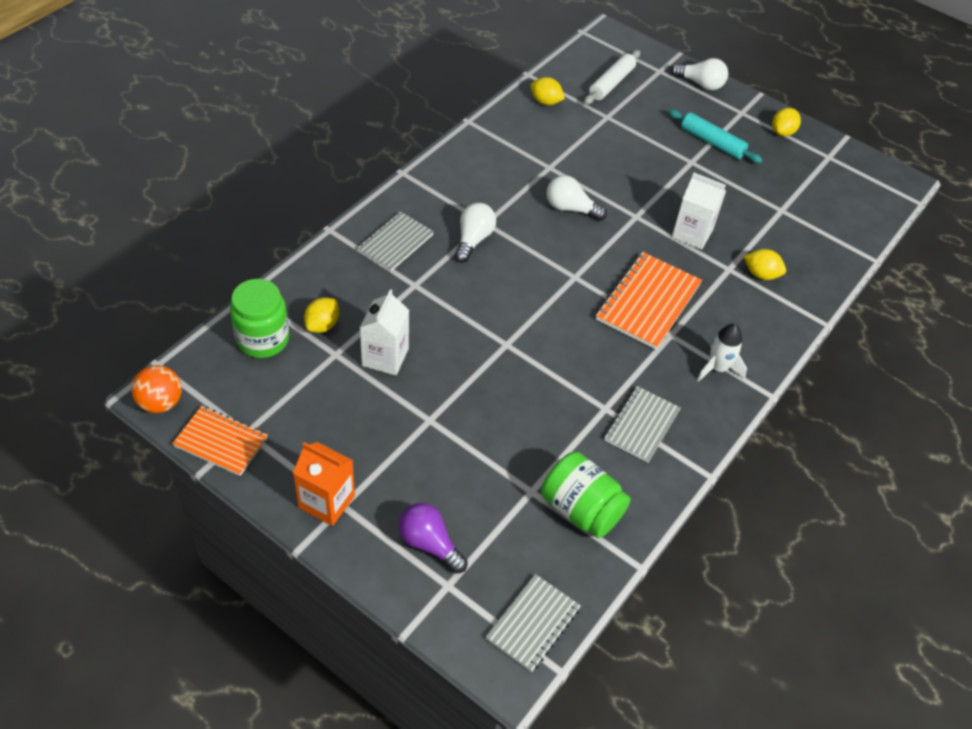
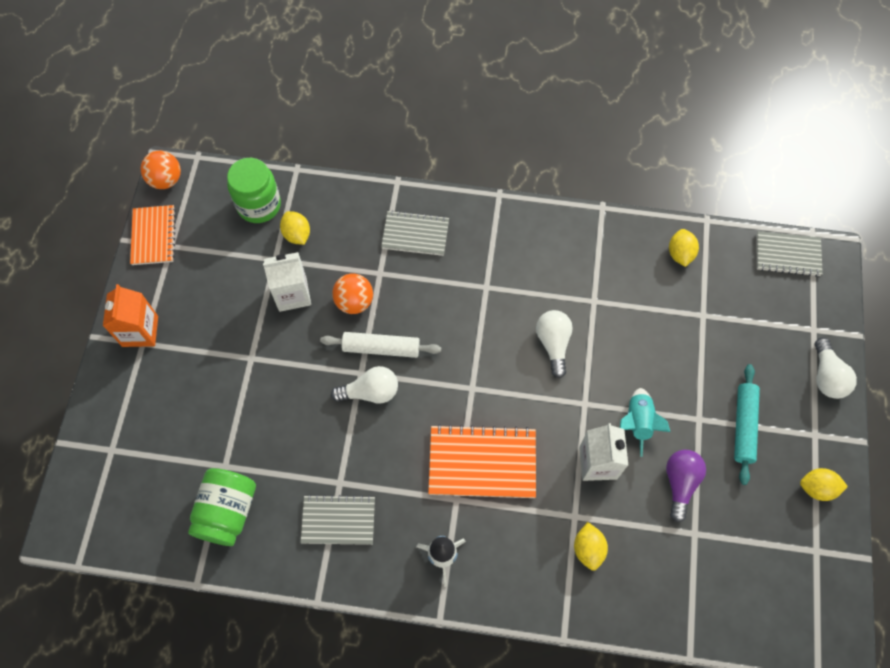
camera: 65 degrees right, 15 degrees up
(322, 325) = (297, 234): yellow lemon -> yellow lemon turned 60 degrees clockwise
(429, 544) = (140, 419): purple light bulb -> purple light bulb (680, 483)
(430, 316) = (354, 302): none -> orange ball
(473, 240) = (459, 288): white light bulb -> white light bulb (370, 392)
(533, 623) = (107, 526): grey notebook -> grey notebook (787, 255)
(611, 83) = (755, 296): white rolling pin -> white rolling pin (381, 348)
(672, 195) = (638, 422): none -> turquoise rocket

